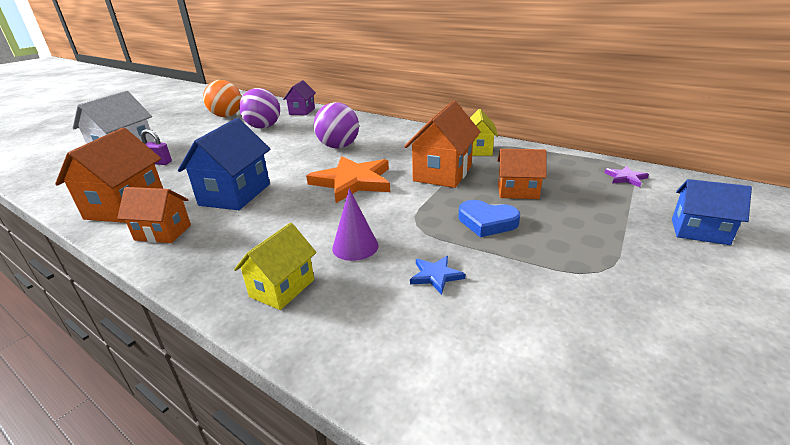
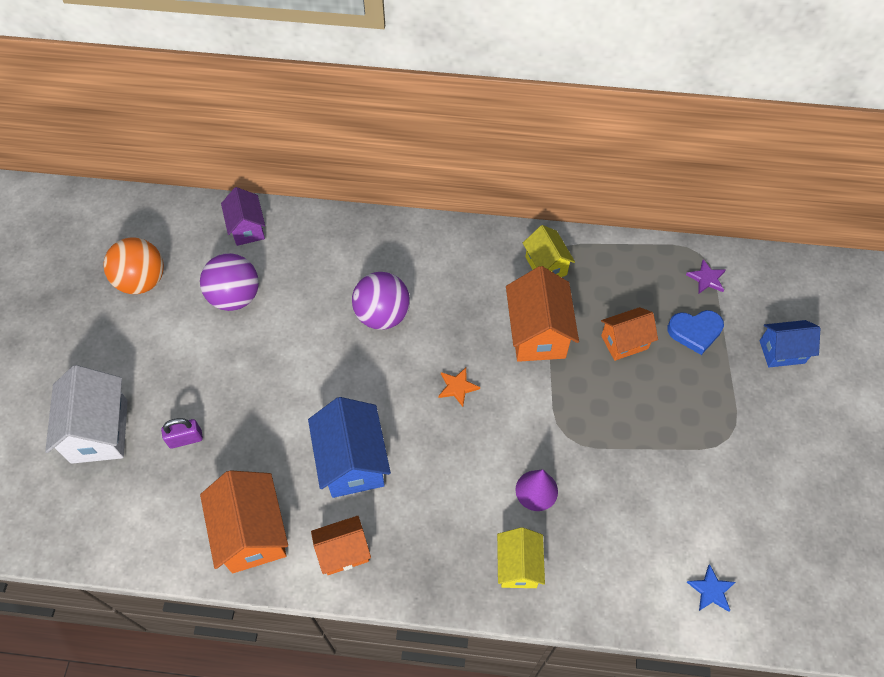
camera: 30 degrees left, 30 degrees up
(352, 182) = (457, 387): orange star -> orange star, size x0.44
(436, 276) = (621, 497): blue star -> blue star (711, 590)
(487, 222) = (622, 406): blue heart -> blue heart (695, 332)

